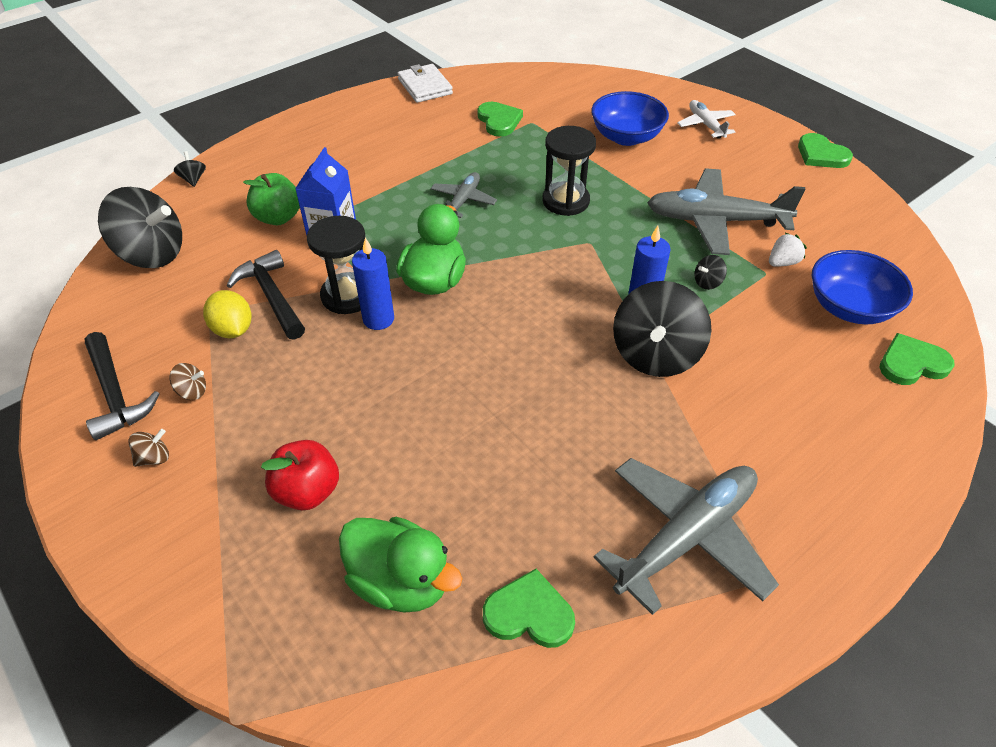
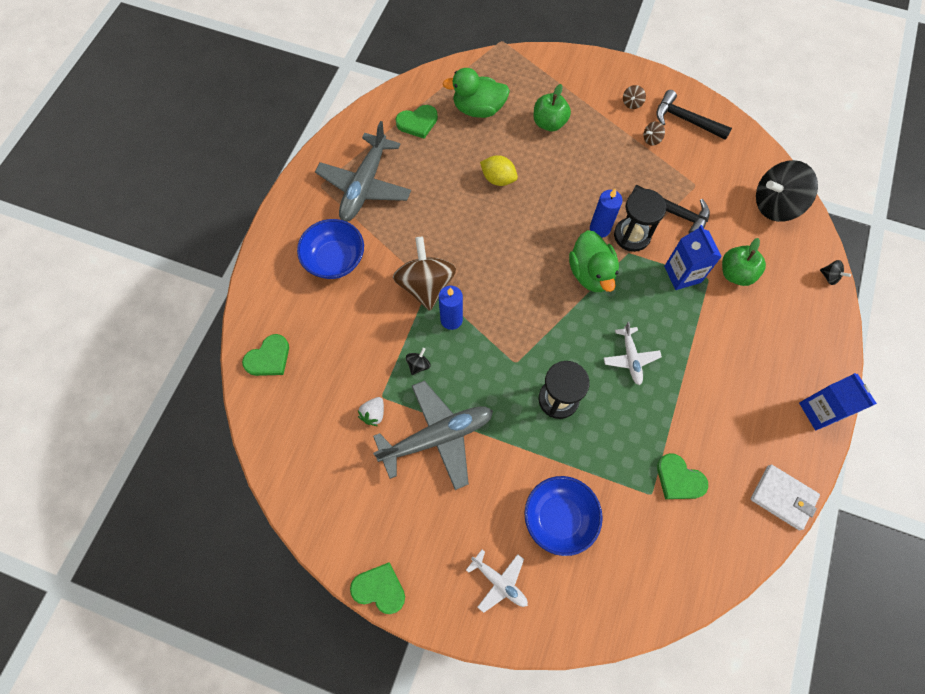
camera: 150 degrees right, 20 degrees up
(233, 330) = (671, 181): yellow lemon -> yellow lemon (498, 179)
(307, 491) = (549, 123): red apple -> green apple
(332, 112) = (820, 411): none -> blue carton
(463, 201) = (630, 358): grey plane -> white plane
(655, 355) = (426, 285): black spinning top -> brown spinning top
(849, 307) = (316, 390): blue bowl -> blue bowl (335, 259)

